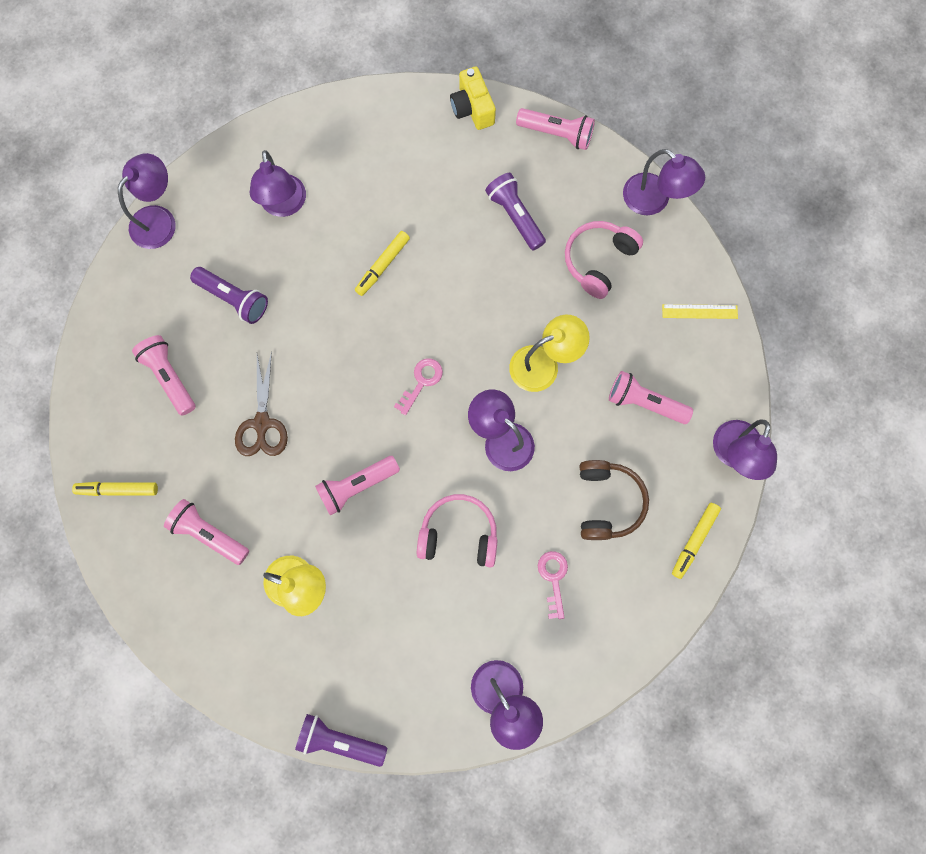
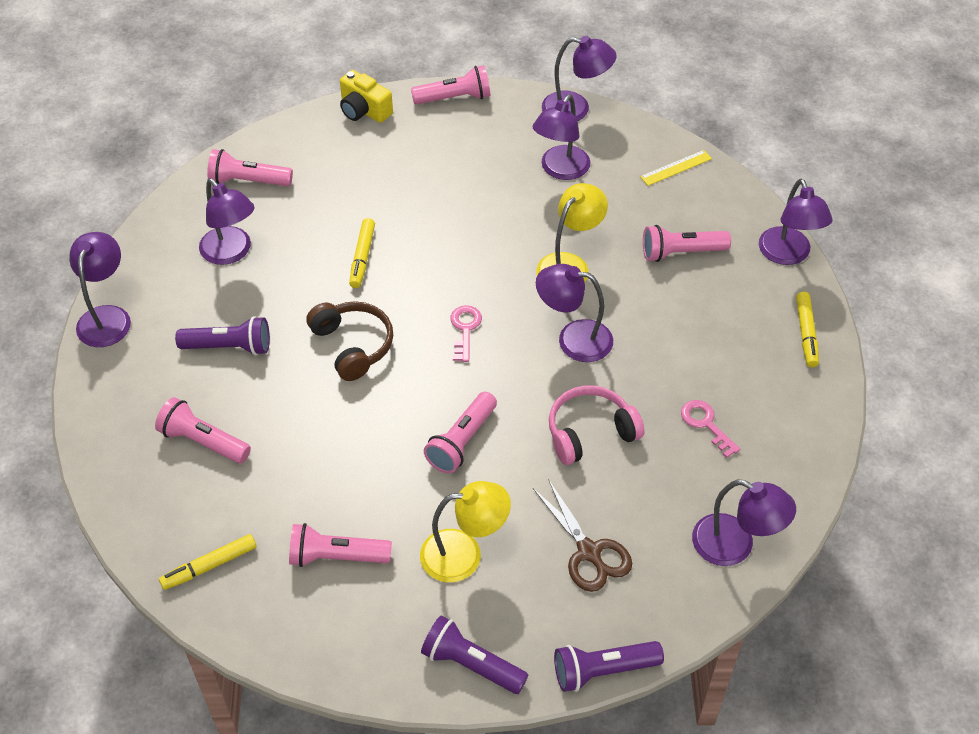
camera: 30 degrees left, 25 degrees down
(262, 423) = (328, 435): brown scissors -> brown scissors (589, 552)
(336, 137) = (248, 181): none -> pink flashlight
(515, 216) = (460, 169): purple flashlight -> purple flashlight (471, 664)
(598, 261) = (560, 170): pink headphones -> purple lamp
(607, 502) = (707, 341): brown headphones -> brown headphones (352, 345)

